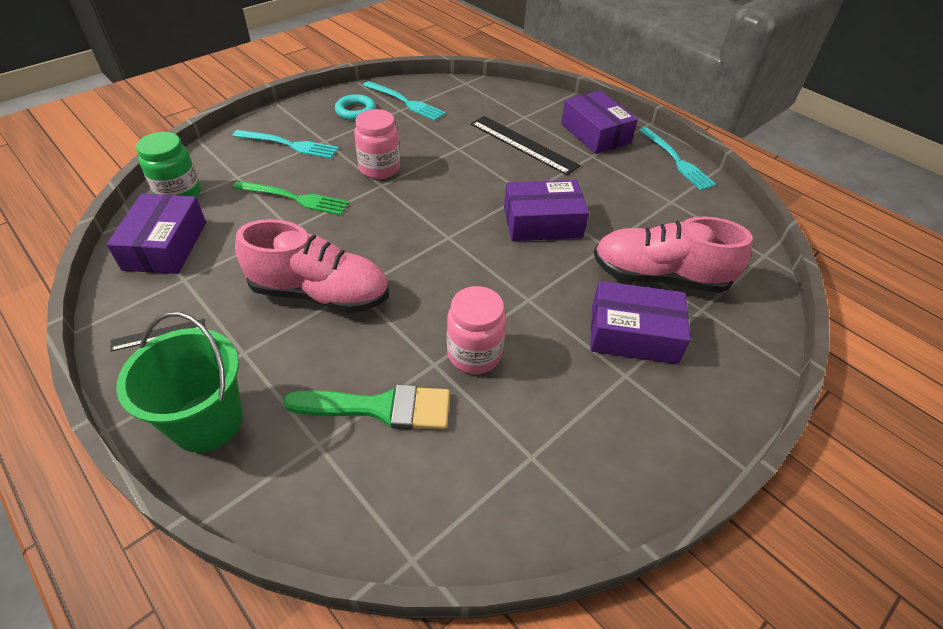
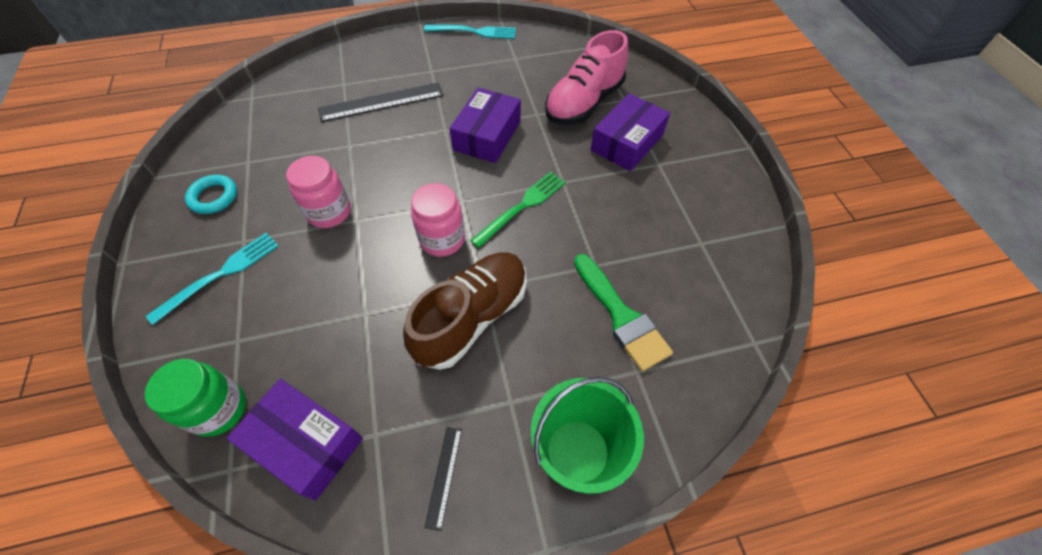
camera: 60 degrees left, 10 degrees up
(296, 198) = (320, 296): green fork -> green fork (522, 206)
(320, 293) = (472, 317): pink shoe -> brown shoe
(380, 408) = (621, 316): green brush -> green brush turned 120 degrees clockwise
(406, 102) = (239, 152): turquoise fork -> none
(474, 354) = (599, 236): pink jar -> pink jar (442, 239)
(595, 133) = (405, 55): purple box -> none

